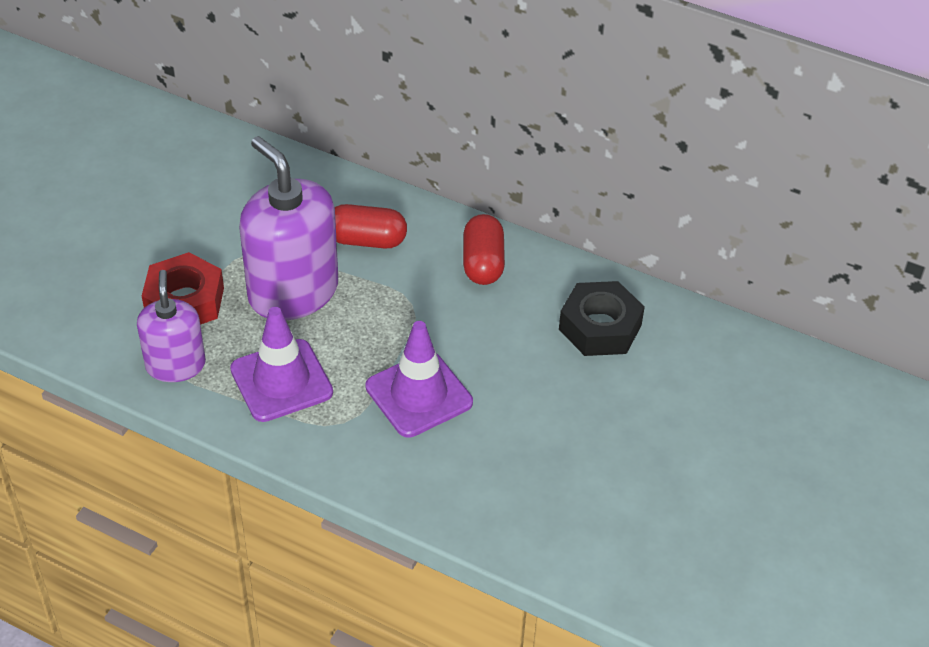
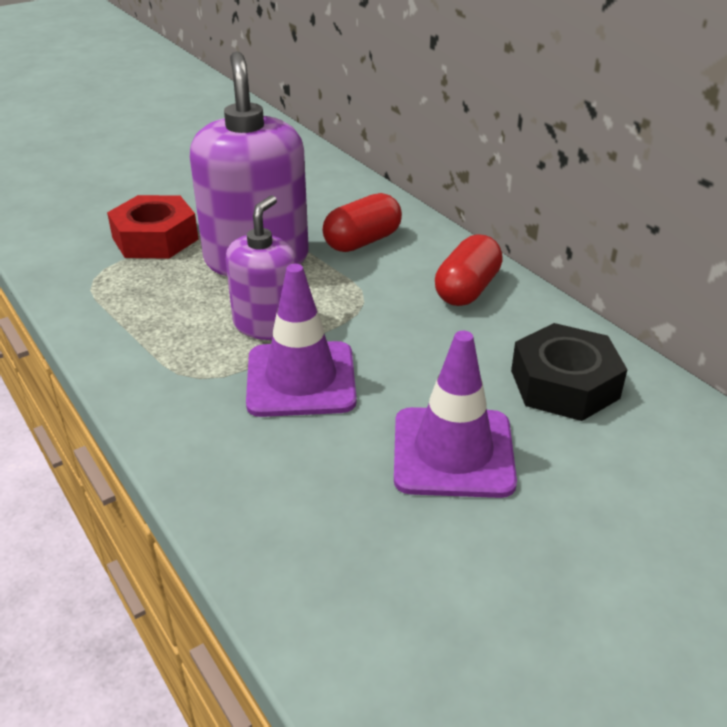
camera: 30 degrees right, 10 degrees down
(175, 365) = (95, 280): purple soap dispenser -> purple soap dispenser (267, 324)
(281, 381) = (175, 322): purple traffic cone -> purple traffic cone (453, 452)
(366, 240) = (362, 241): red capsule -> red capsule turned 75 degrees counterclockwise

